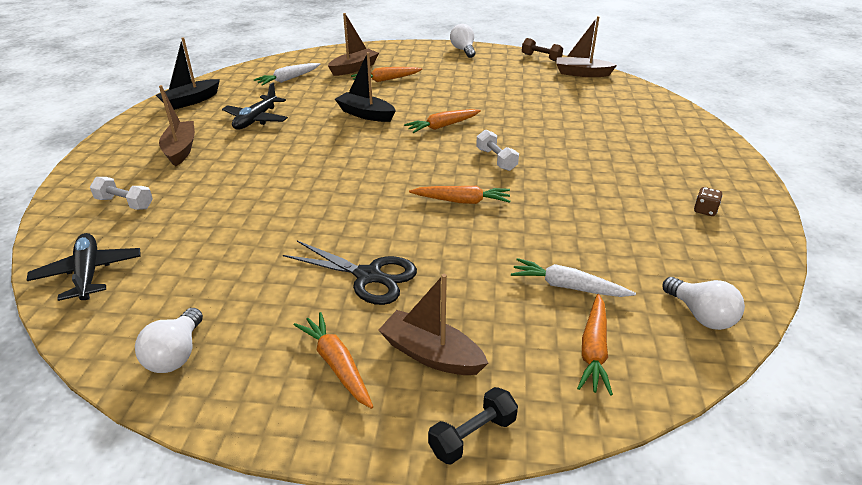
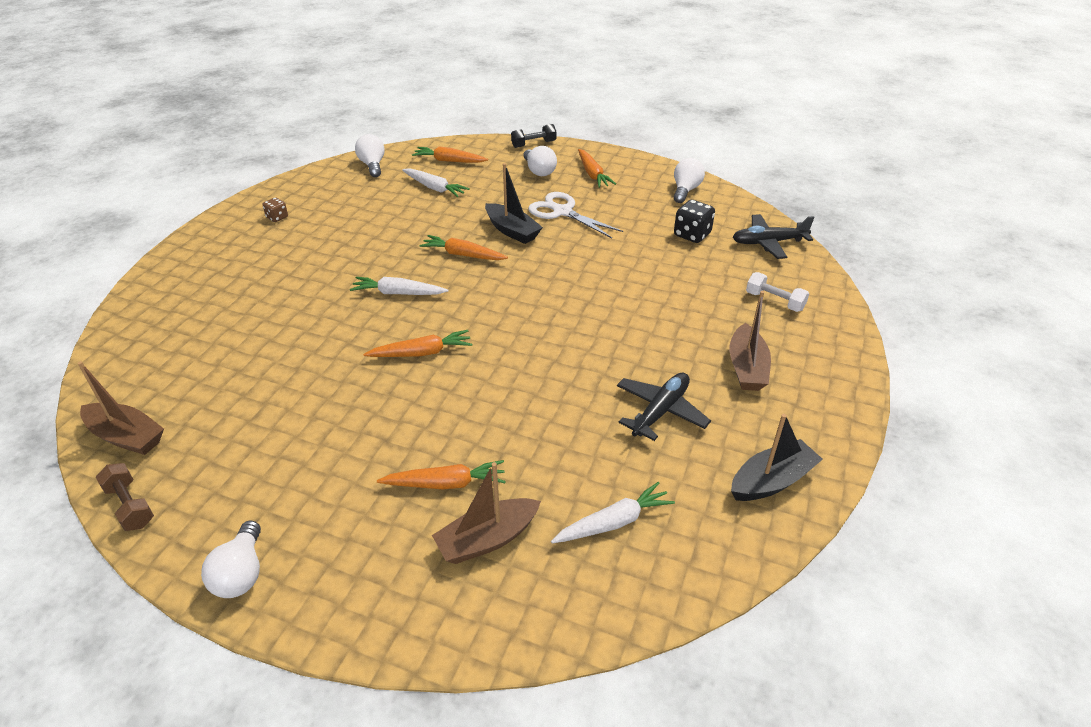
camera: 165 degrees left, 5 degrees up
(88, 273) = (768, 242): black plane -> black plane turned 90 degrees clockwise
(190, 269) = (692, 235): none -> black dice
(365, 114) = (509, 395): black boat -> black boat (512, 231)
(368, 276) = (562, 212): black scissors -> white scissors
(431, 354) = (539, 171): brown boat -> white light bulb
(496, 159) = (398, 293): white dumbbell -> white carrot
(594, 350) = (449, 161): orange carrot -> orange carrot turned 105 degrees counterclockwise

